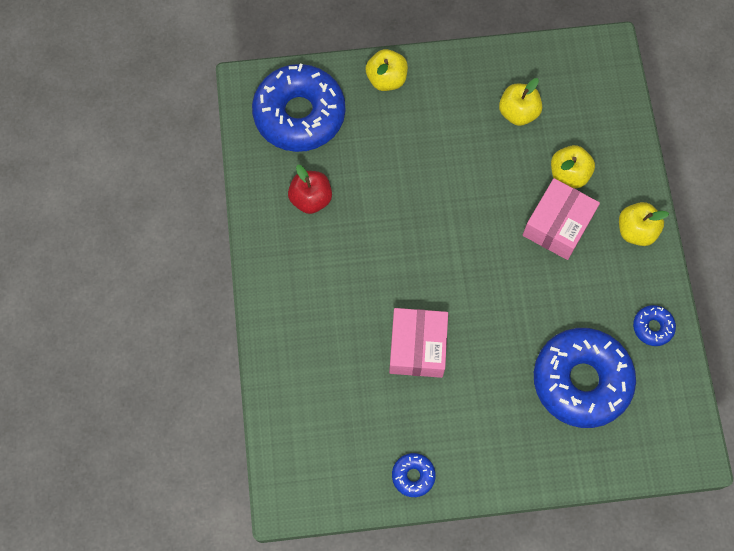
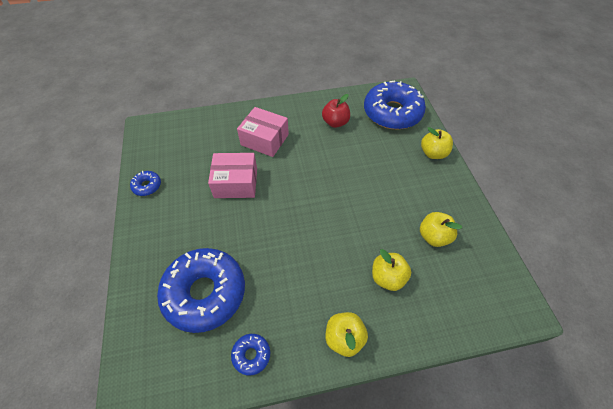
camera: 85 degrees right, 15 degrees down
(557, 225) = (339, 270): pink box -> pink box (264, 139)

